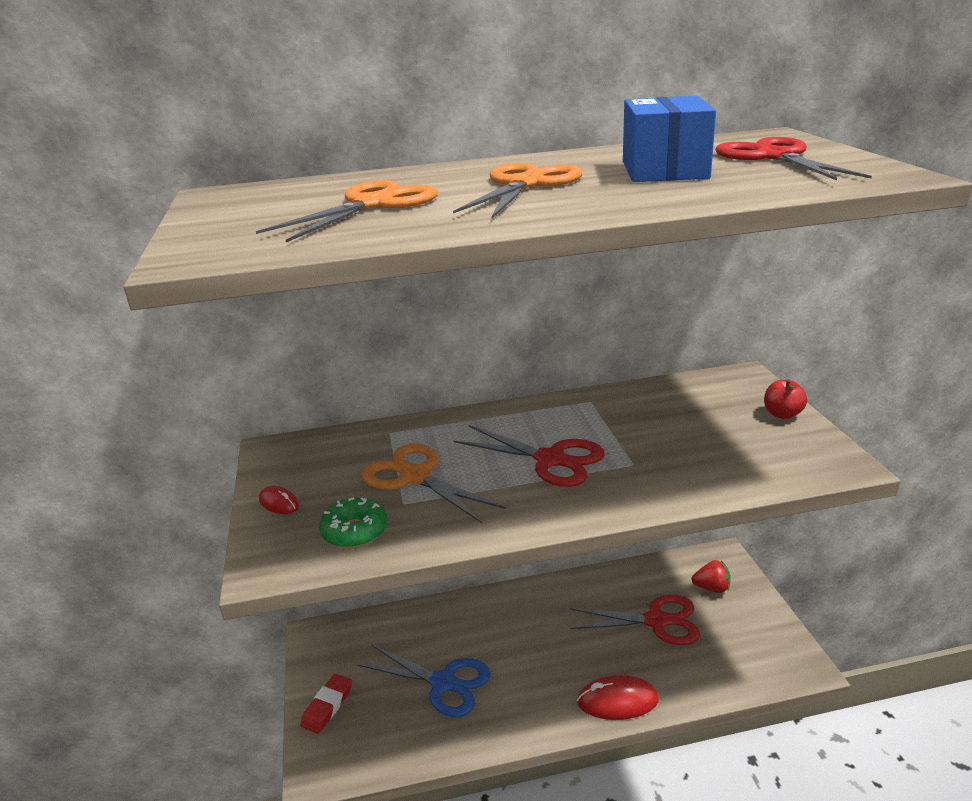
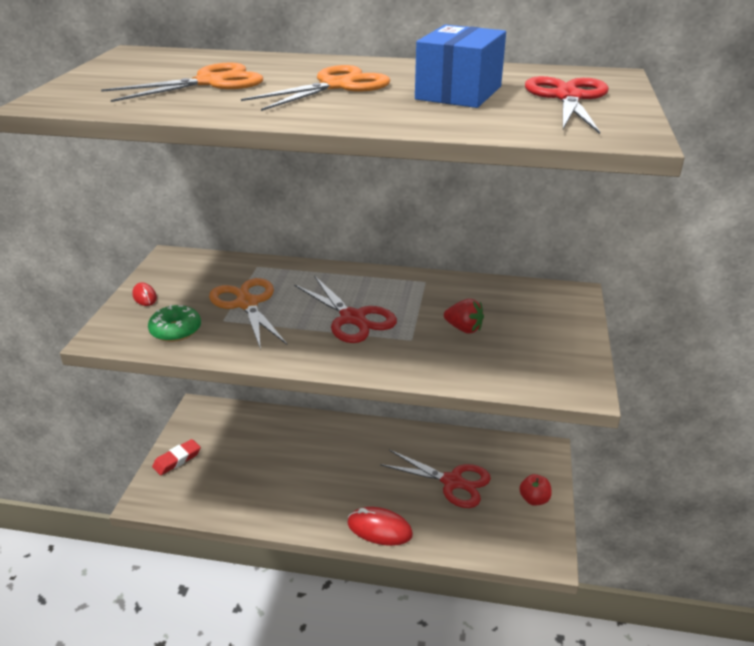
camera: 20 degrees right, 5 degrees up
(444, 683) = (263, 471): blue scissors -> none
(712, 588) = (517, 472): red strawberry -> red strawberry (464, 329)
(782, 414) = (573, 334): red apple -> red apple (534, 499)

